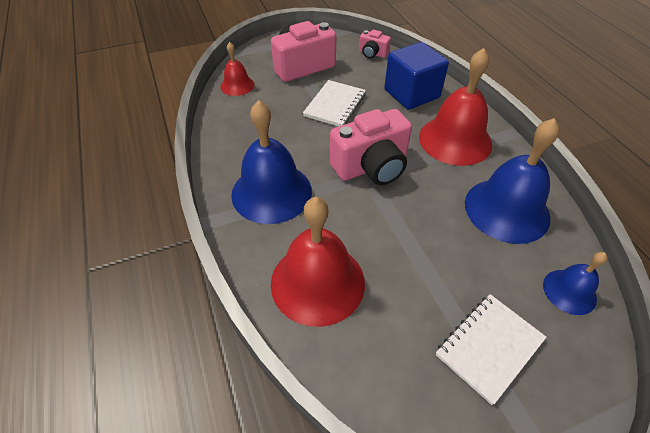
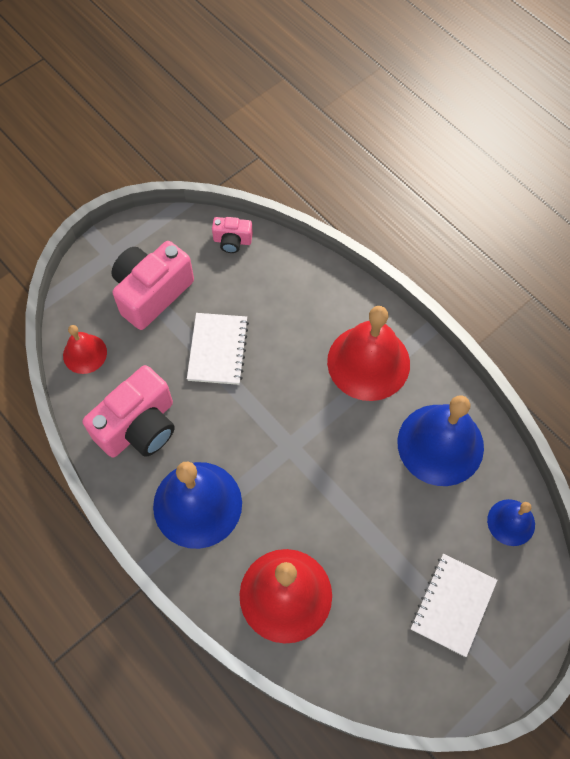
camera: 20 degrees left, 15 degrees up
(371, 167) = (290, 432): pink camera -> pink camera (139, 426)
(411, 94) = (301, 301): blue cube -> none

